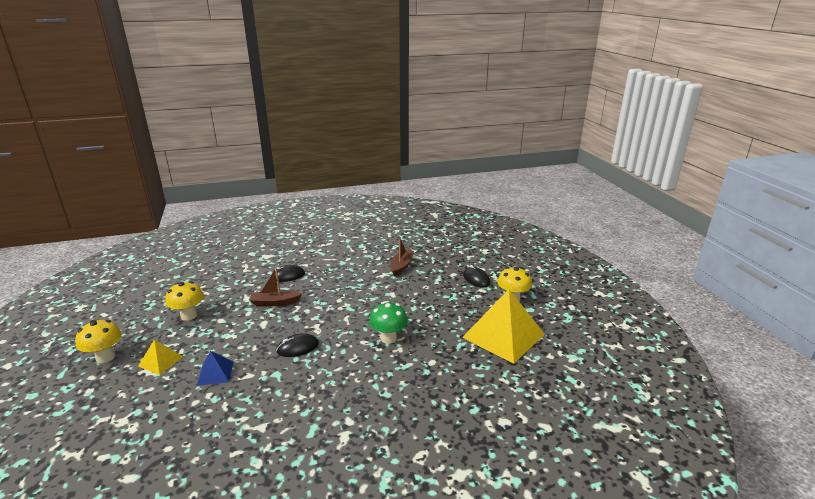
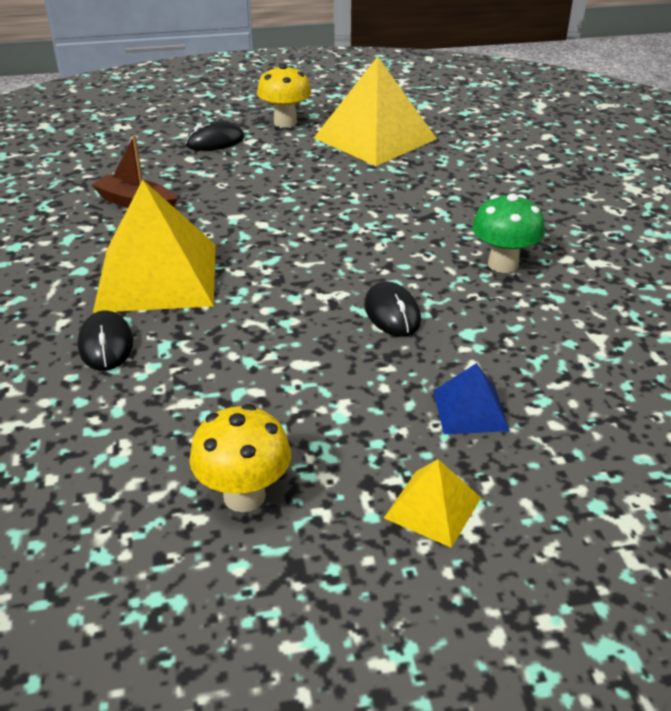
camera: 85 degrees left, 10 degrees up
(105, 357) = (416, 632): yellow mushroom -> none
(275, 303) = (224, 354): brown boat -> none
(336, 280) = (157, 276): none -> yellow pyramid
(388, 338) = (372, 223): green mushroom -> green mushroom (503, 264)

